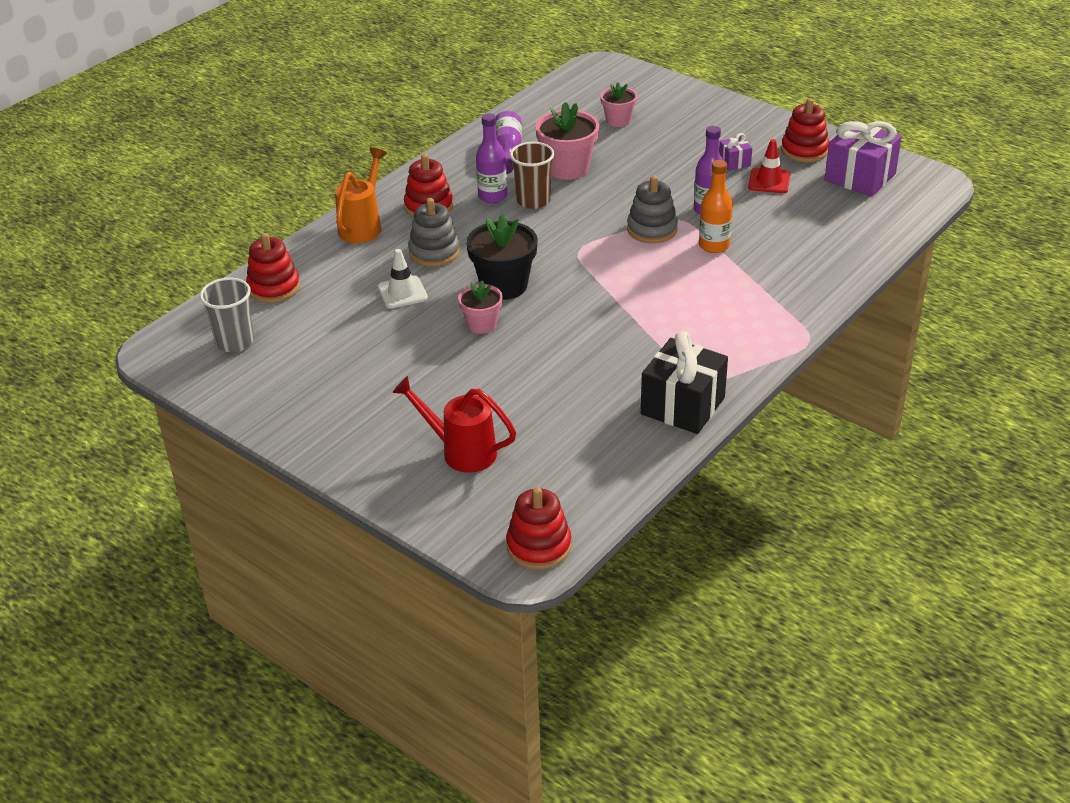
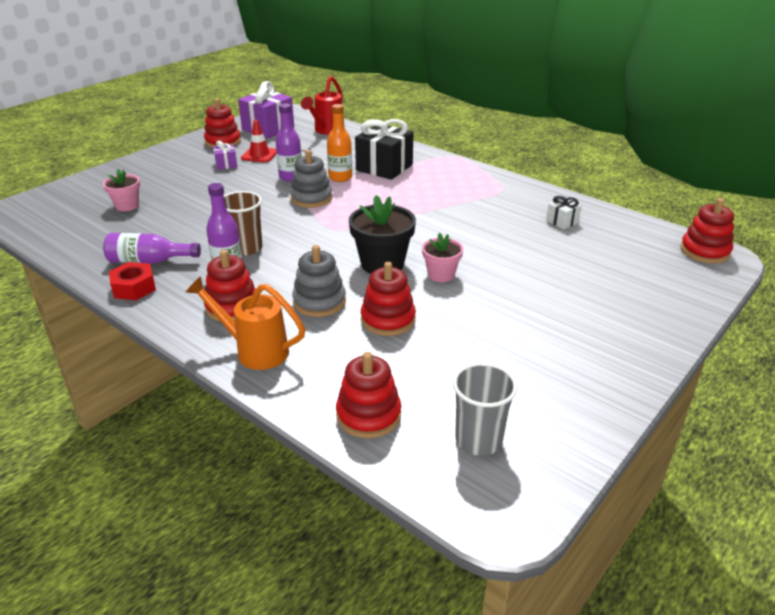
camera: 90 degrees left, 5 degrees down
(402, 292) = (388, 319): white traffic cone -> red stacking toy
(461, 154) = (134, 288): none -> red nut
(461, 451) = (615, 284): red watering can -> red watering can (326, 131)
(567, 168) = (197, 231): pink flower pot -> none
(612, 425) = (562, 221): none -> white gift
(682, 406) = (534, 197): black gift -> black gift (384, 167)

